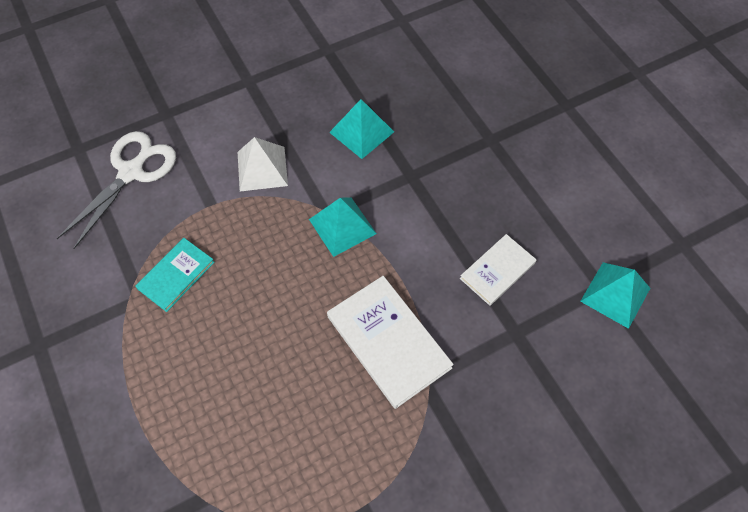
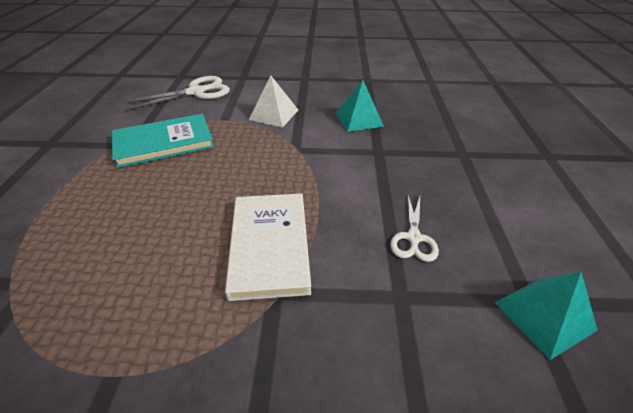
camera: 30 degrees right, 20 degrees down
(176, 275) = (164, 143): turquoise book -> turquoise book, size x1.63
(342, 226) = (300, 160): turquoise pyramid -> none
(497, 271) = (413, 238): white book -> white scissors

